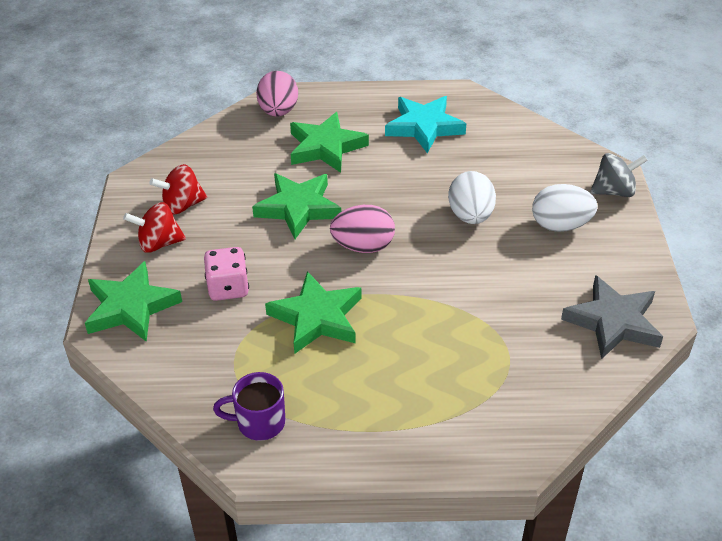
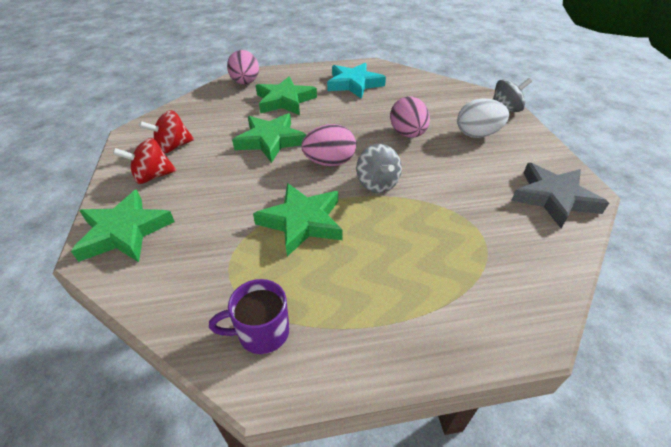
camera: 10 degrees left, 0 degrees up
(228, 288) = (217, 205): pink dice -> none
(412, 281) = (377, 184): none -> grey spinning top
(470, 216) = (407, 134): white egg -> pink egg

